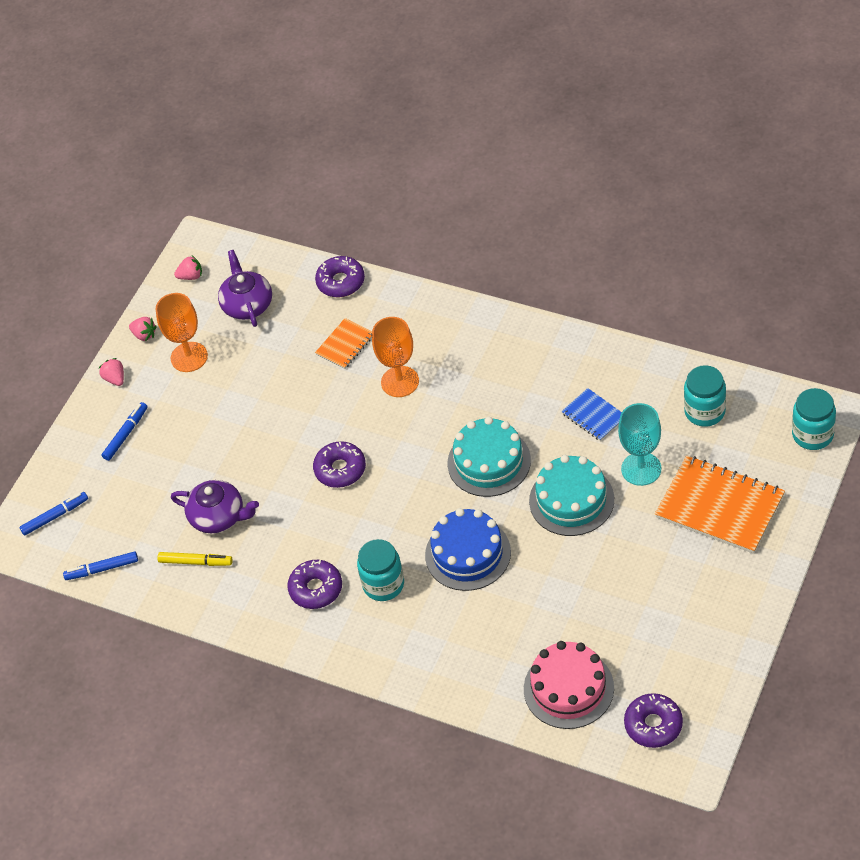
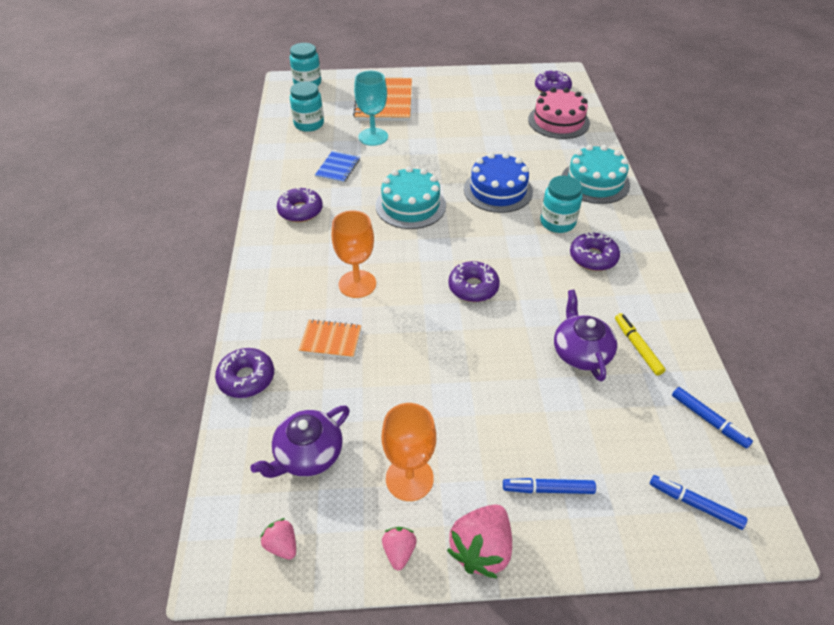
camera: 125 degrees left, 5 degrees down
(115, 379) = (481, 549): pink strawberry -> pink strawberry, size x1.84
(535, 364) = (300, 211): none -> purple donut
(571, 500) = (418, 158): turquoise cake -> turquoise cake (595, 182)

